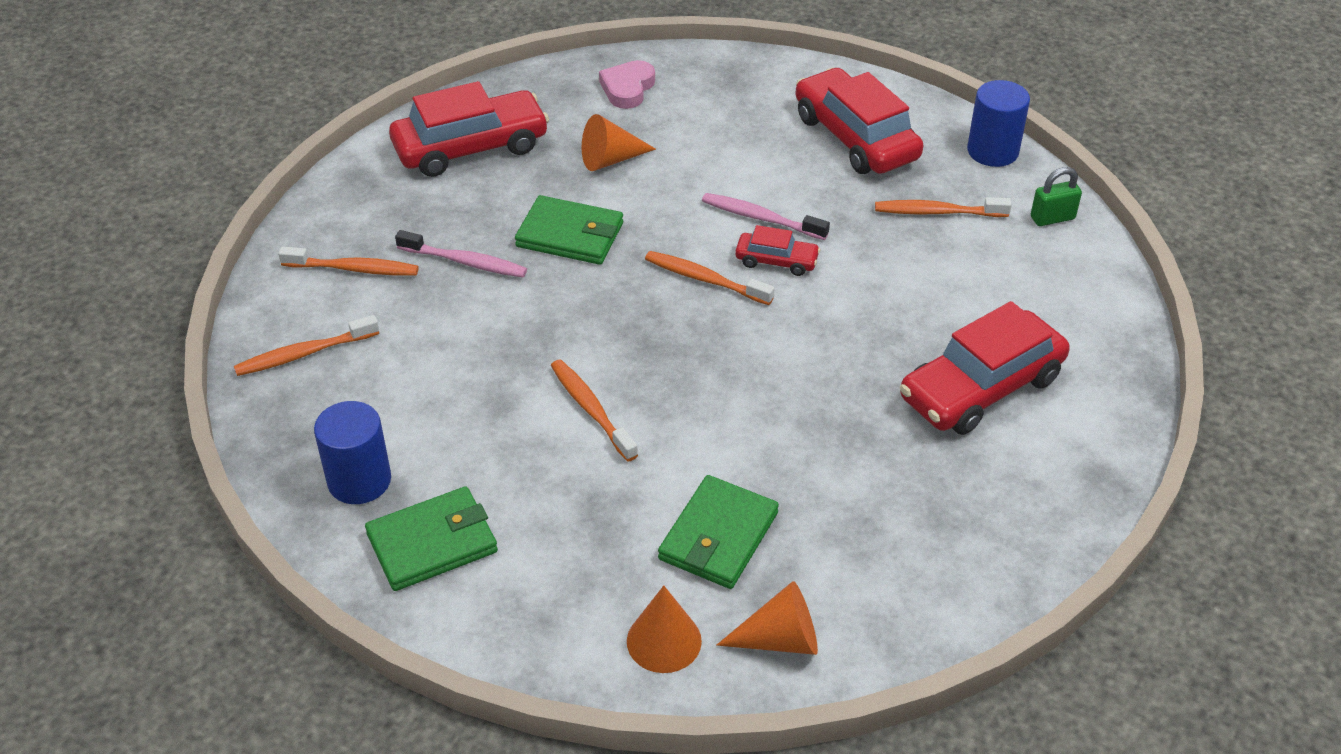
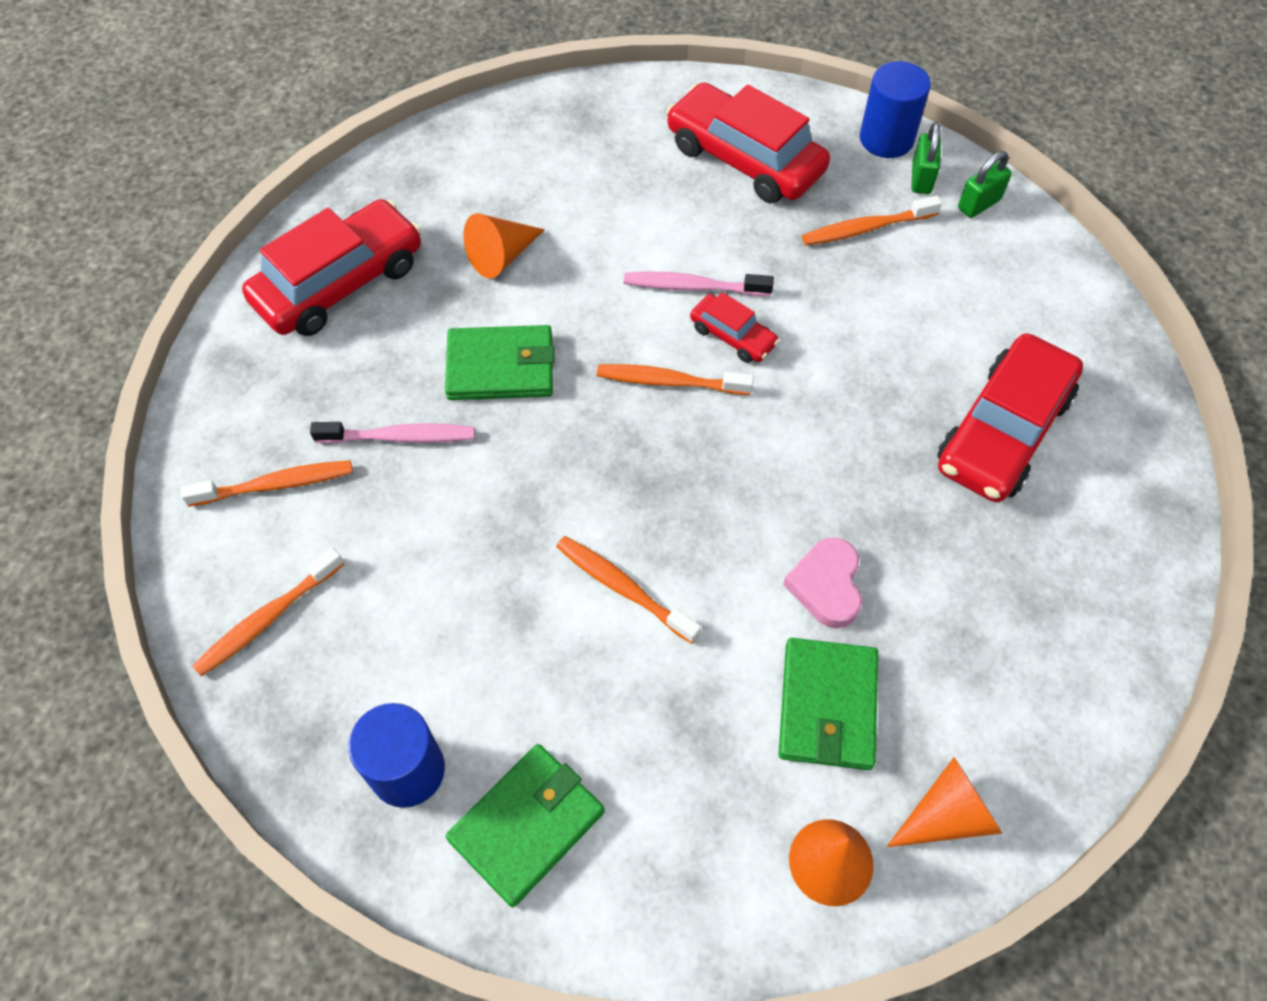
camera: 20 degrees left, 15 degrees up
(627, 88) = (480, 159): pink heart -> pink heart (826, 585)
(776, 261) = (733, 336): red car -> red car turned 45 degrees clockwise
(1009, 187) = (921, 178): none -> green padlock

